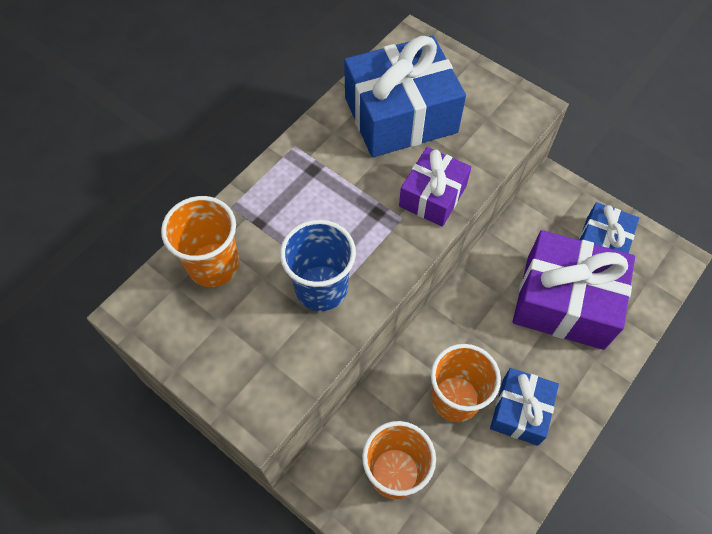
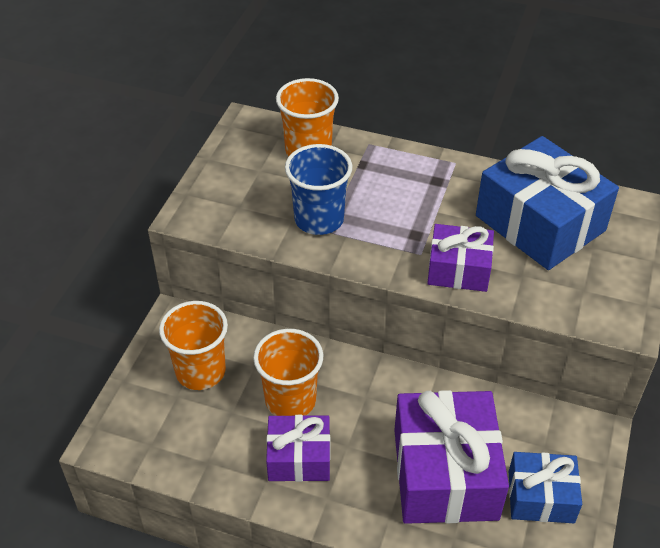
camera: 70 degrees right, 15 degrees down
(520, 411) = (299, 458): blue gift -> purple gift

